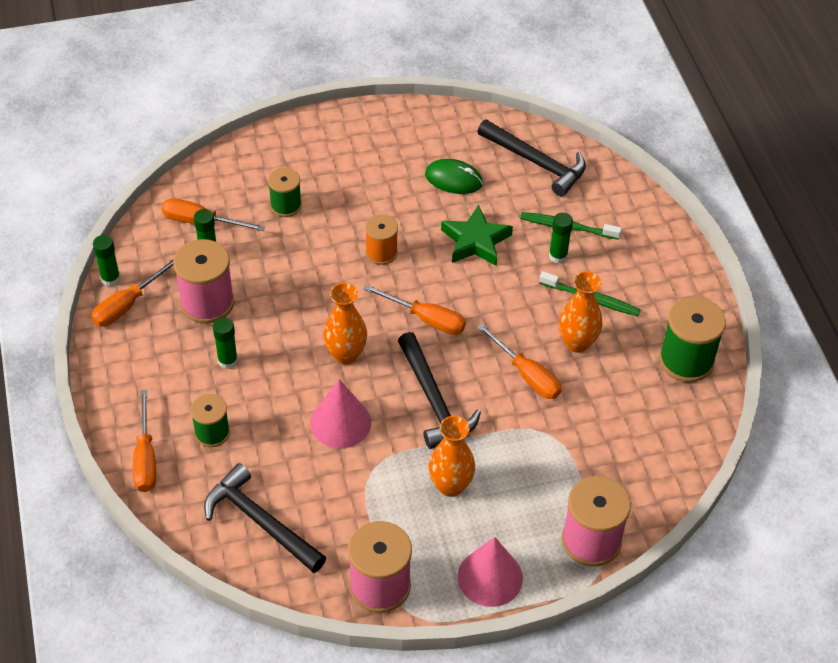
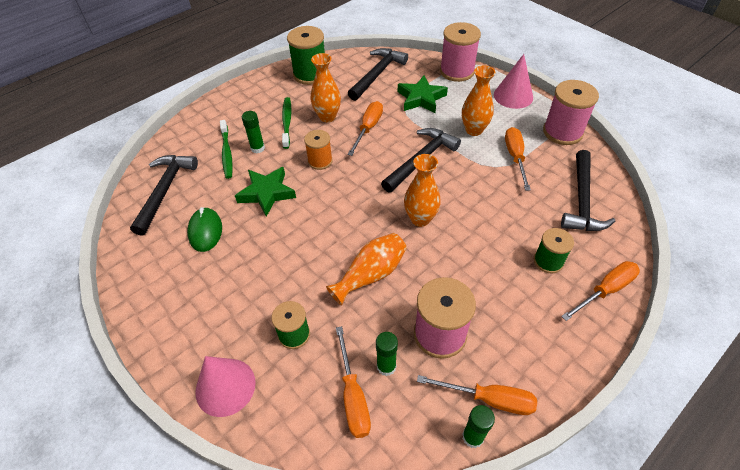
camera: 115 degrees left, 0 degrees up
(227, 361) = (482, 286): green glue stick -> none
(306, 282) = (370, 275): none -> orange vase
(340, 422) = (476, 196): pink cone -> pink cone (225, 387)
(381, 252) = (310, 242): orange spool -> orange spool (320, 161)
(426, 319) = (357, 190): orange screwdriver -> orange screwdriver (515, 157)
(553, 462) = (421, 98): none -> green star
(641, 438) = (377, 74): none -> black hammer

